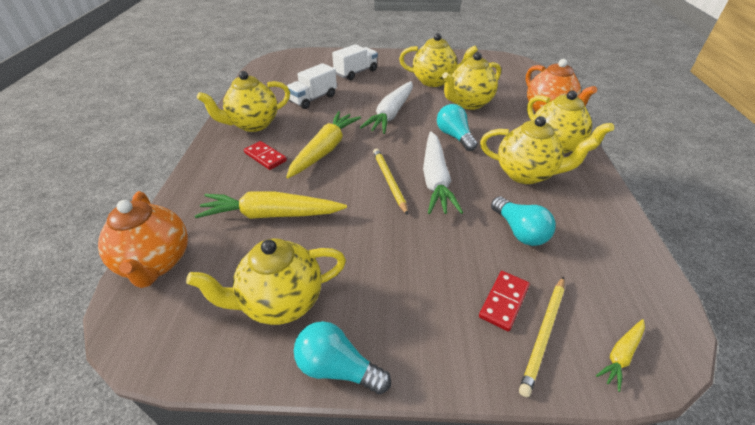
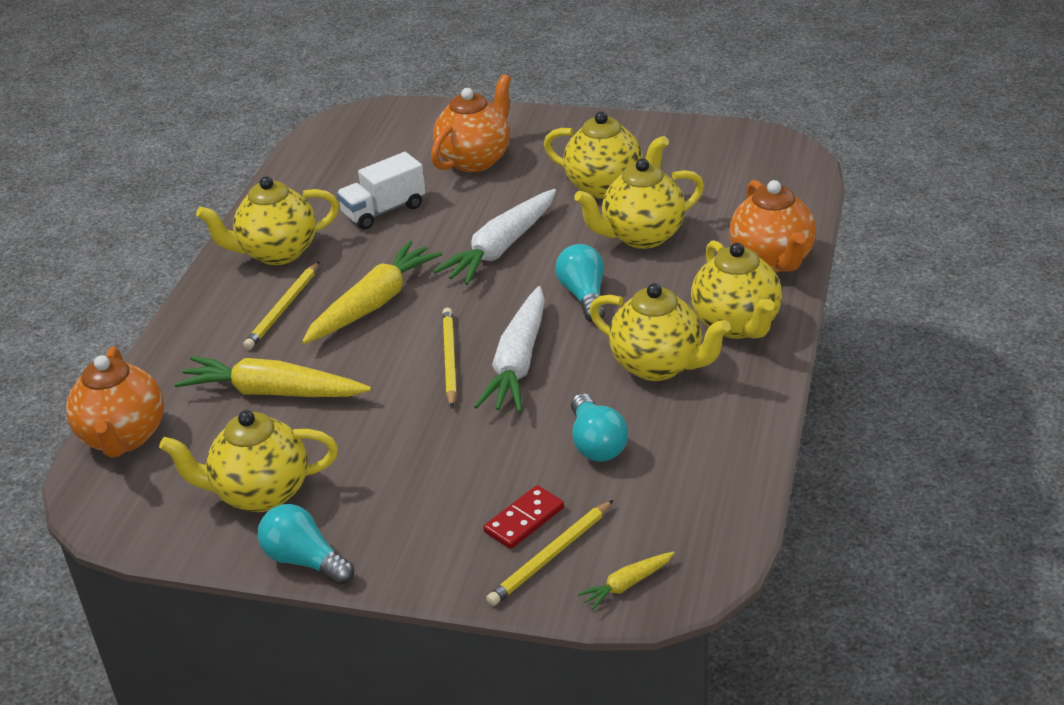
camera: 15 degrees right, 5 degrees down
(265, 157) = (283, 308): red domino -> yellow pencil
(356, 72) = (475, 160): white truck -> orange teapot

